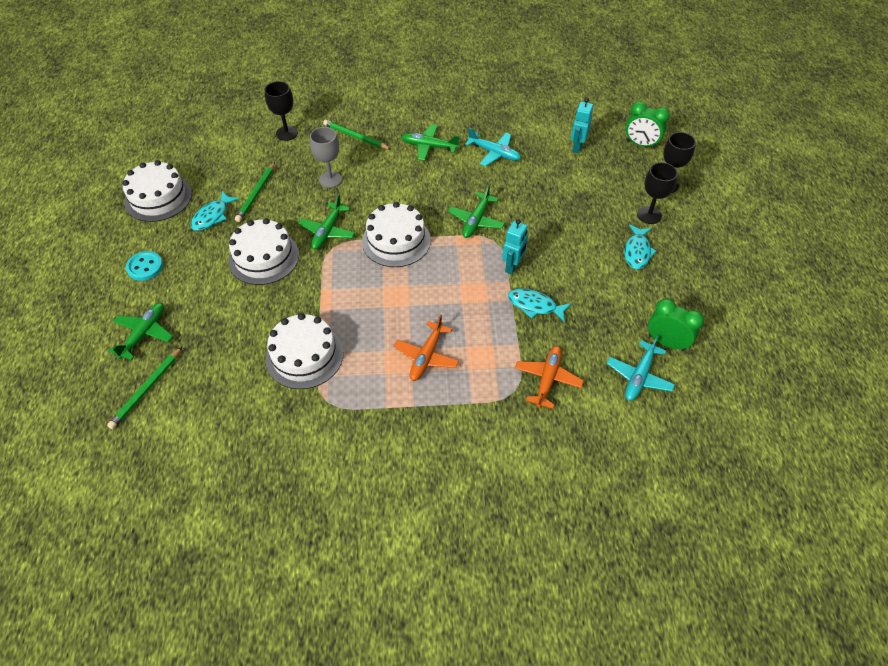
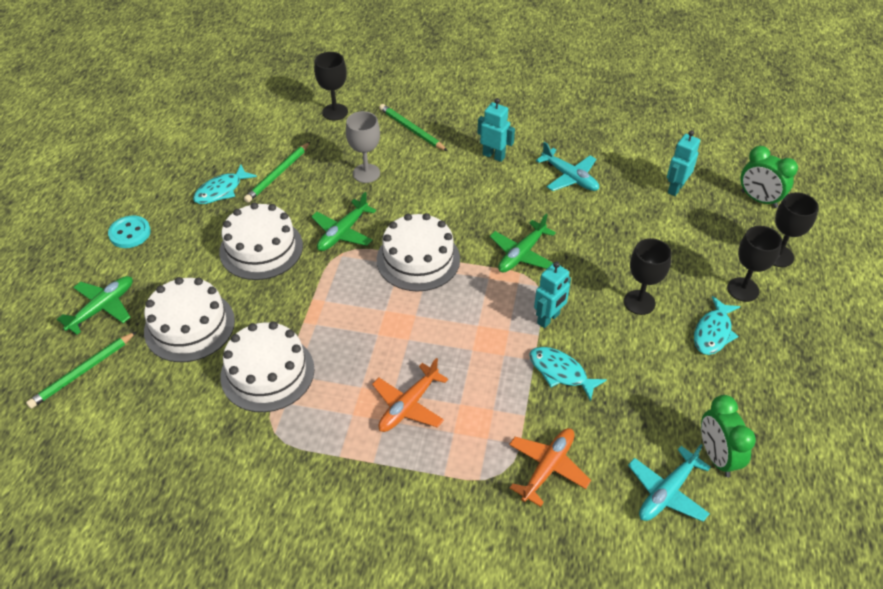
camera: 15 degrees right, 5 degrees down
(158, 198) = (171, 159): white cake -> white cake (189, 326)
(429, 146) = (493, 156): green plane -> turquoise robot
(577, 240) = (639, 302): none -> black goblet
(666, 342) = (716, 456): green clock -> green clock turned 150 degrees counterclockwise

